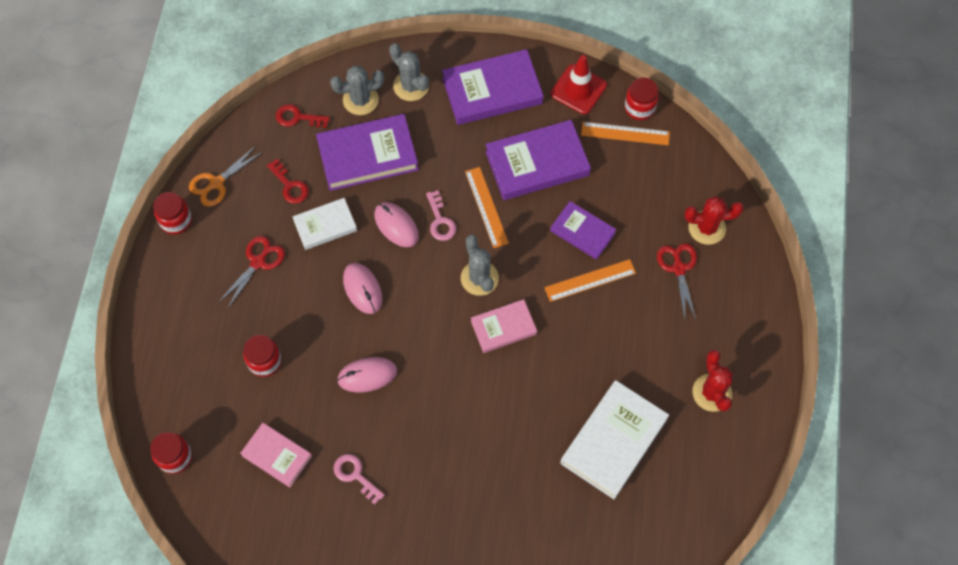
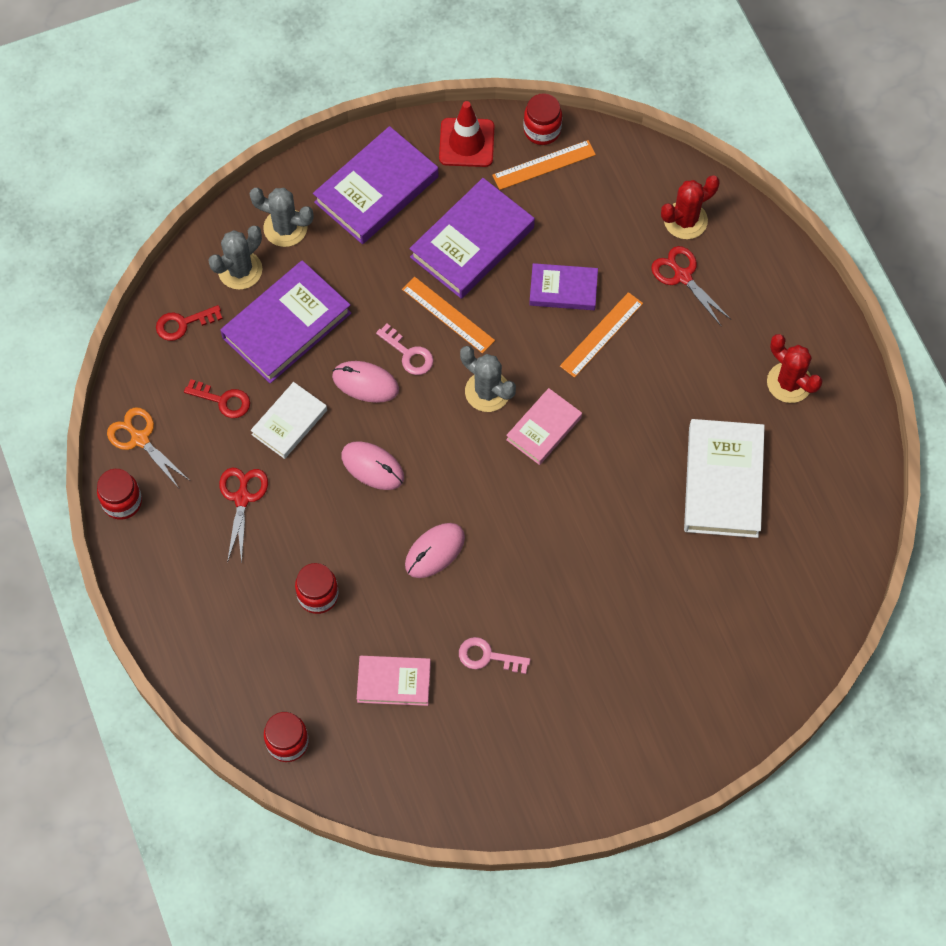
camera: 30 degrees left, 0 degrees up
(216, 183) = (140, 439): orange scissors -> orange scissors turned 120 degrees clockwise

